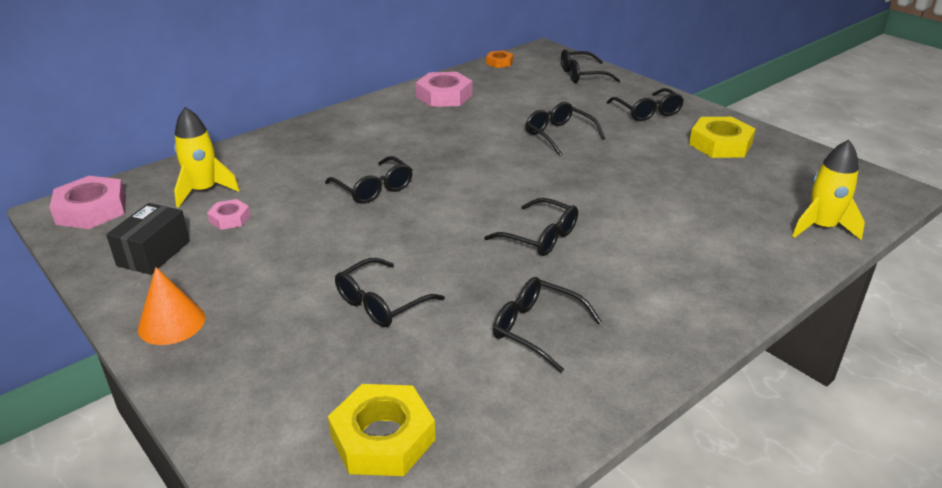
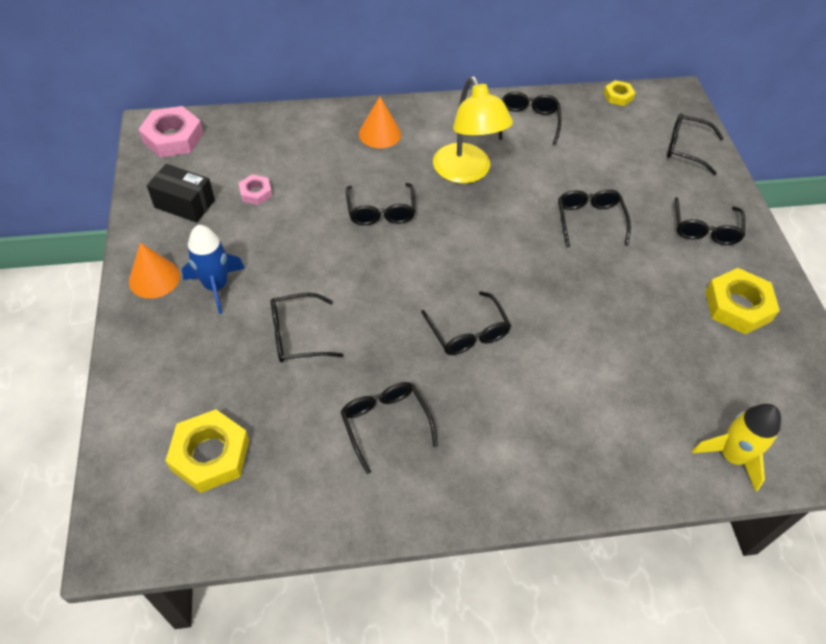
camera: 30 degrees right, 20 degrees up
(154, 253) = (184, 204): black box -> black box turned 60 degrees clockwise
(204, 191) = (258, 153): yellow rocket -> none
(253, 301) = (216, 286): none -> blue rocket
(318, 141) = (380, 133): none -> orange cone
(425, 140) = (466, 172): none -> yellow lamp
(444, 96) = (528, 122): pink nut -> black glasses
(499, 62) = (618, 96): orange nut -> yellow nut

